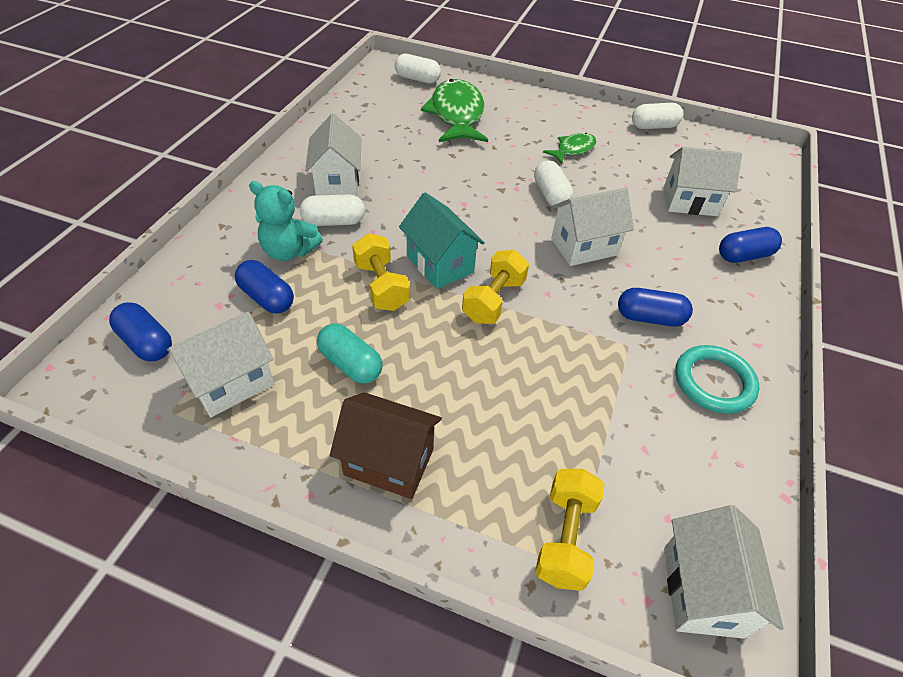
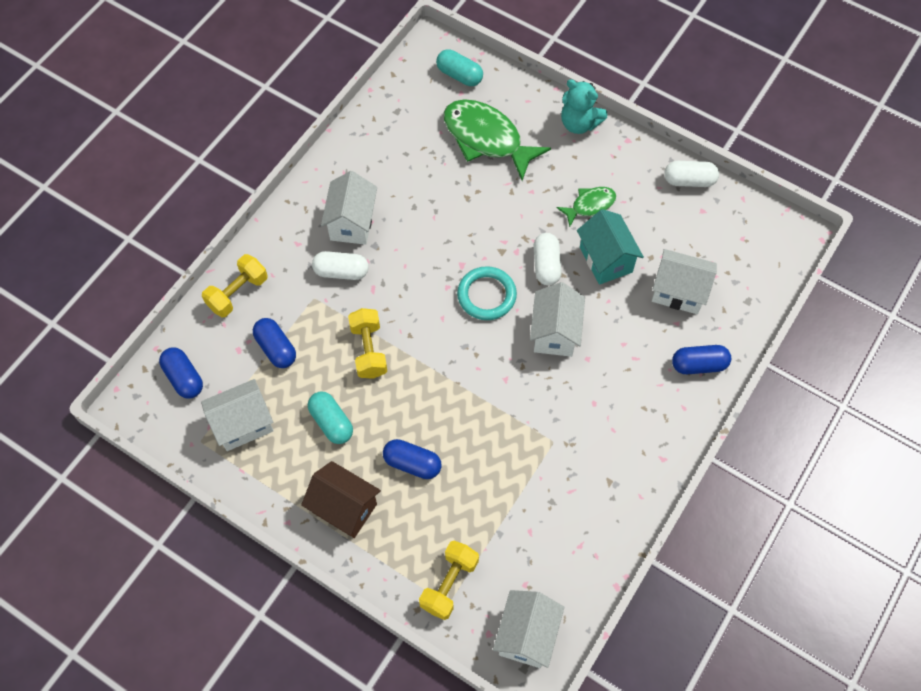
camera: 15 degrees right, 15 degrees up
(289, 251) = (299, 301): turquoise teddy bear -> turquoise teddy bear (579, 123)
(417, 79) = (459, 75): white capsule -> turquoise capsule
(440, 264) = (422, 334): turquoise house -> turquoise house (605, 259)
(457, 115) = (487, 139): green fish -> green fish turned 60 degrees counterclockwise
(493, 300) = (457, 379): yellow dumbbell -> yellow dumbbell (237, 293)
(584, 247) = (555, 333): white house -> white house turned 75 degrees counterclockwise
(649, 318) = (582, 418): blue capsule -> blue capsule (412, 463)
(714, 382) = (608, 486): turquoise ring -> turquoise ring (486, 295)

